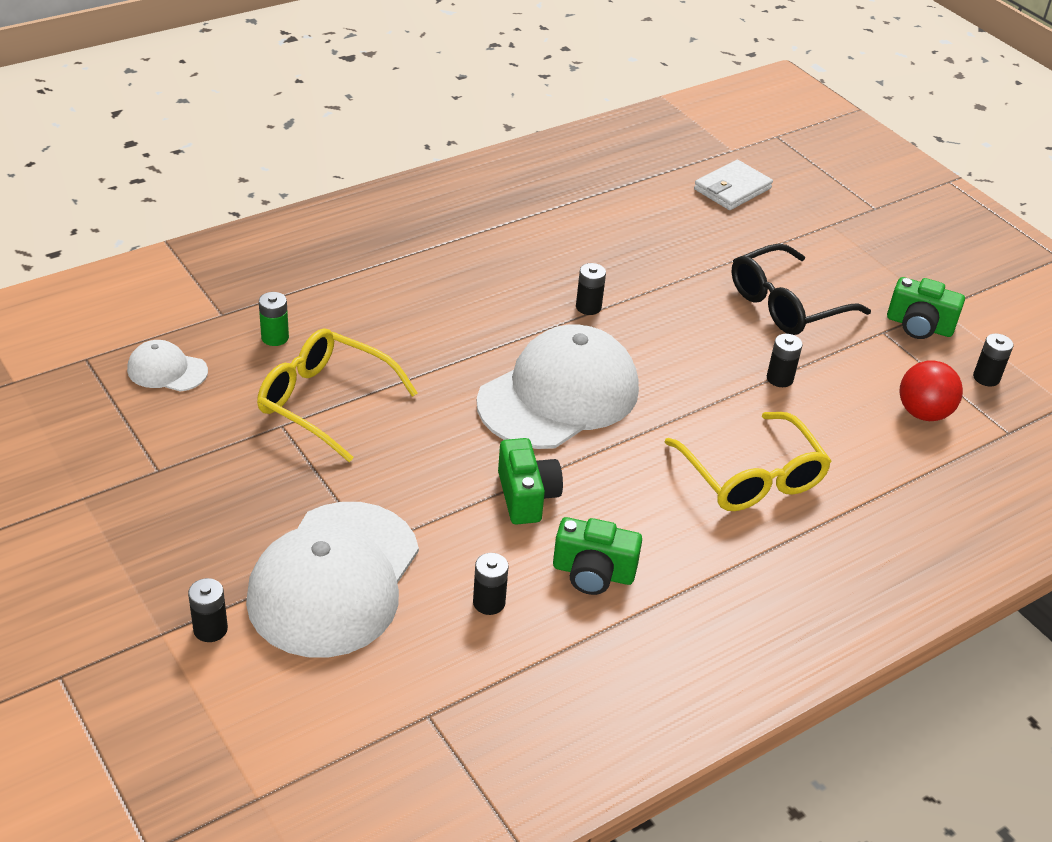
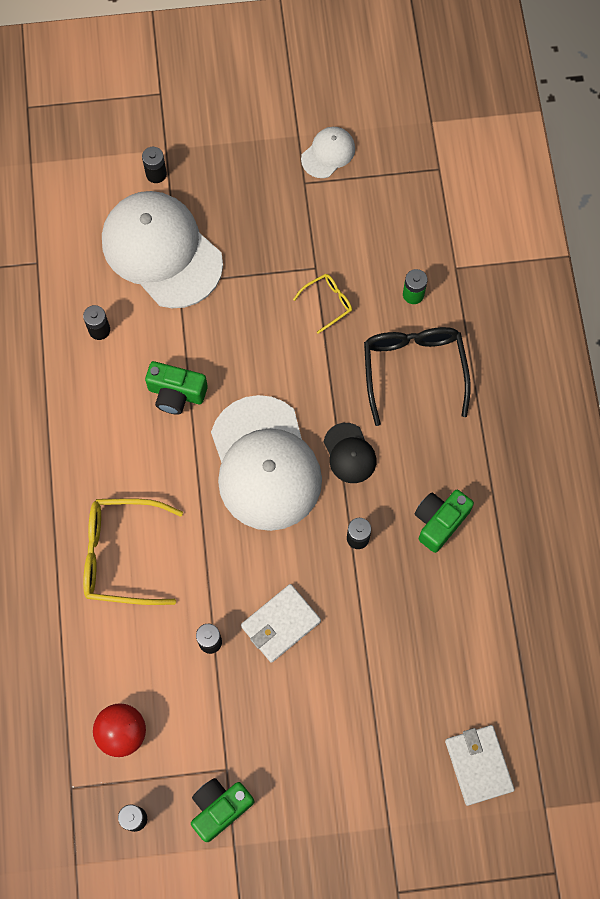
camera: 120 degrees right, 30 degrees up
(167, 370) = (404, 214): white cap -> white cap (328, 153)
(324, 402) = (327, 303): yellow glasses -> yellow glasses, size x0.50
(500, 336) = (349, 453): none -> black cap
(593, 573) = (91, 402): green camera -> green camera (439, 522)
(718, 335) = (281, 624): none -> white wallet
(786, 304) = (295, 707): black glasses -> black glasses (413, 370)

